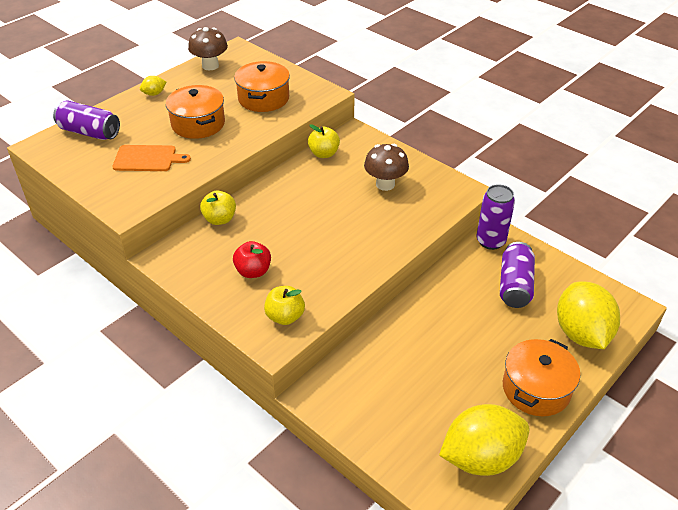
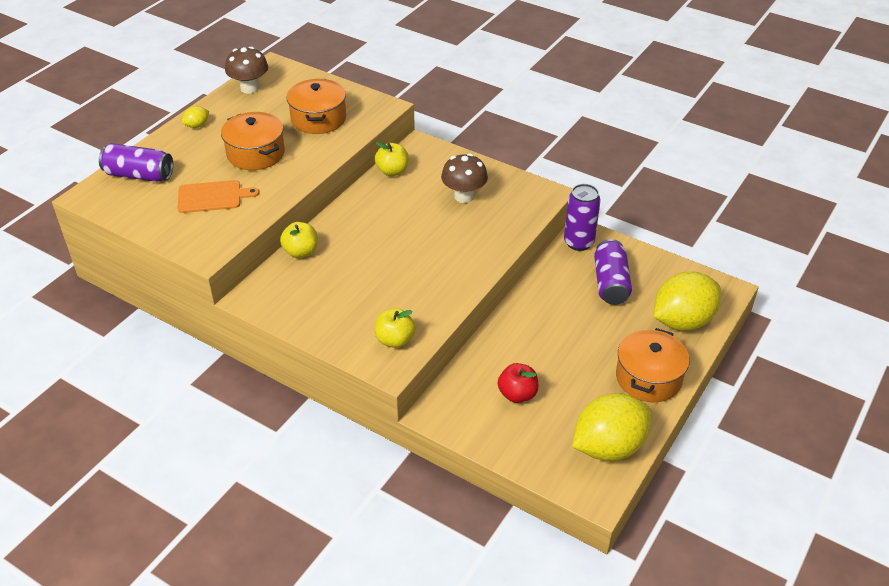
camera: 10 degrees left, 0 degrees up
(253, 271) = (350, 300): red apple -> red apple (517, 394)
(581, 333) = (682, 321): yellow lemon -> yellow lemon turned 75 degrees clockwise

